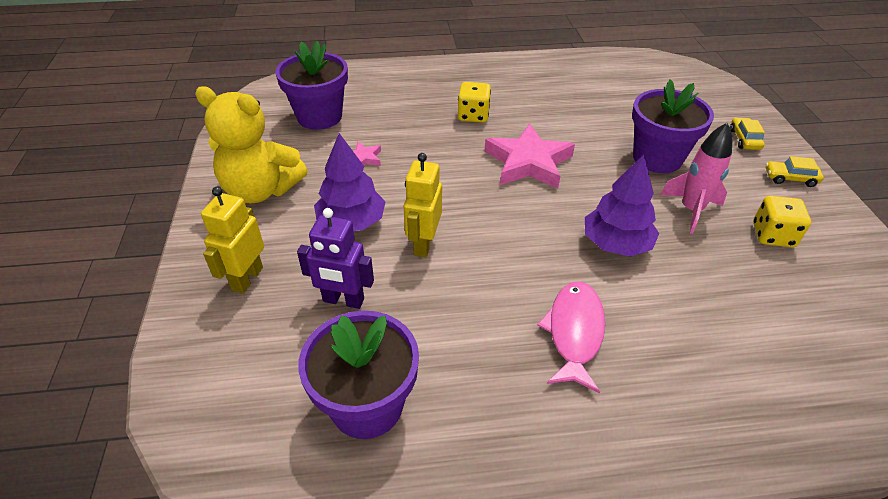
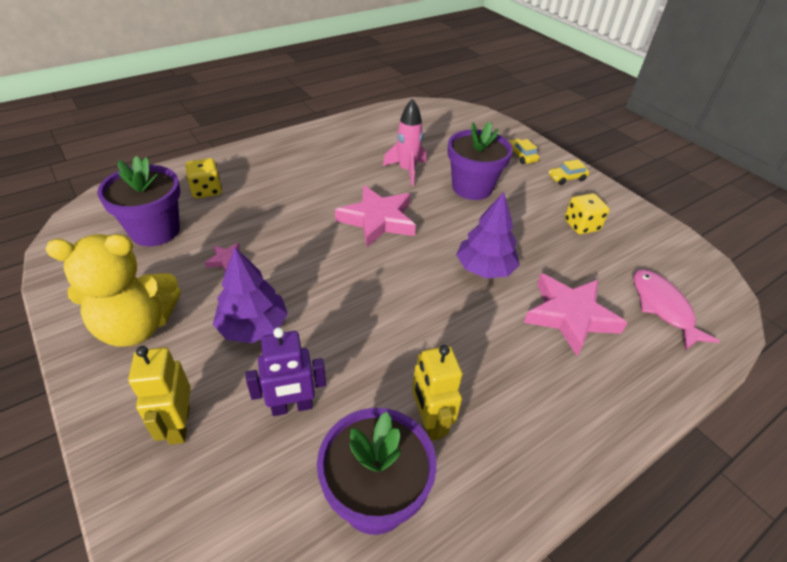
camera: 30 degrees left, 0 degrees up
(423, 244) = (333, 324): yellow robot -> yellow robot (429, 422)
(473, 115) = (306, 190): yellow dice -> yellow dice (206, 190)
(574, 332) = (499, 355): pink fish -> pink fish (662, 307)
(687, 325) = (569, 316): none -> pink star
(691, 210) = (519, 223): pink rocket -> pink rocket (407, 170)

